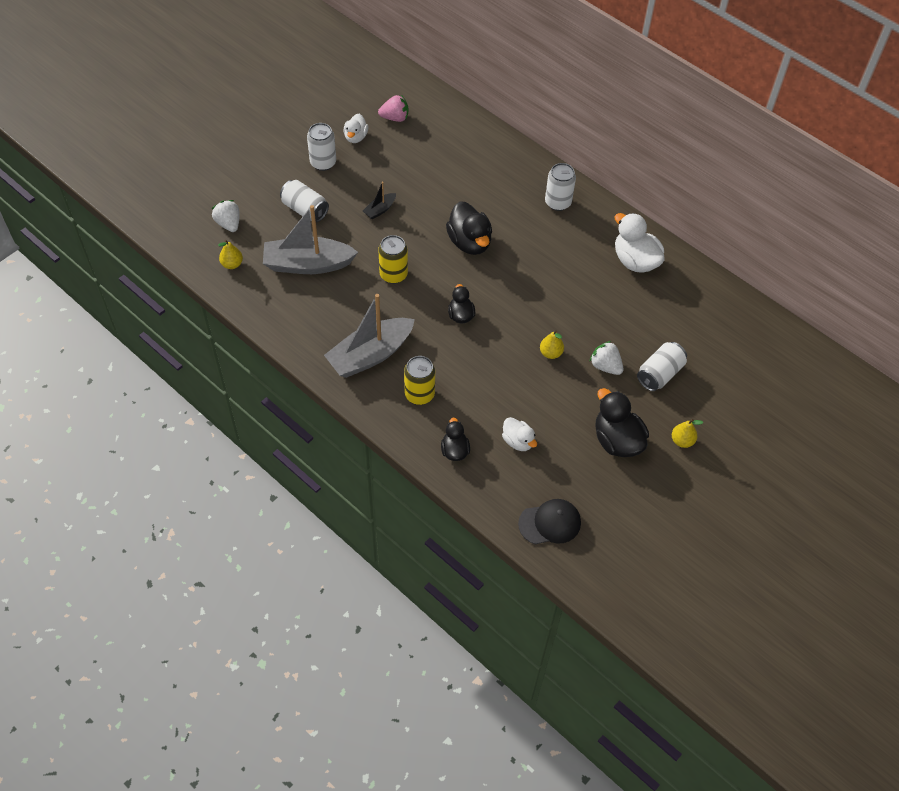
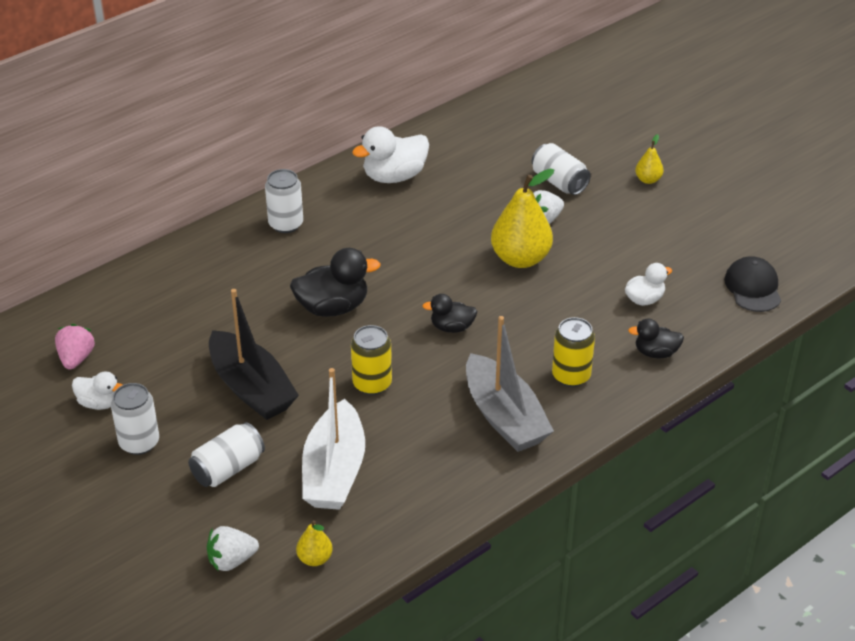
camera: 80 degrees left, 15 degrees down
(308, 264) = (334, 471): grey boat -> white boat
(380, 210) = (251, 388): black boat -> black boat, size x2.24
(550, 353) = (520, 259): yellow pear -> yellow pear, size x2.08
(617, 440) = (646, 224): black duck -> none

